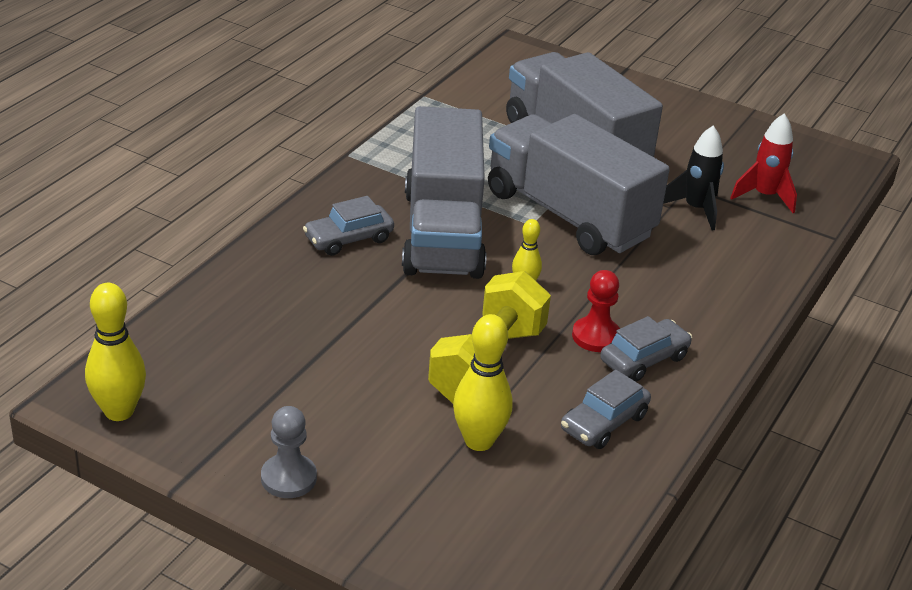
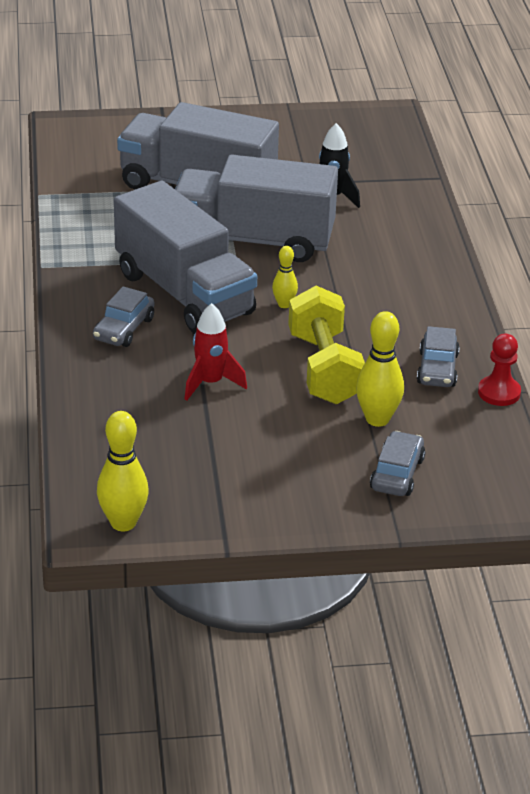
camera: 35 degrees left, 0 degrees up
(288, 478) = (290, 503): grey pawn -> none
(596, 336) = (369, 316): red pawn -> red pawn (499, 392)
(644, 359) = (415, 317): grey car -> grey car (397, 474)
(764, 196) = (365, 167): red rocket -> red rocket (210, 383)

